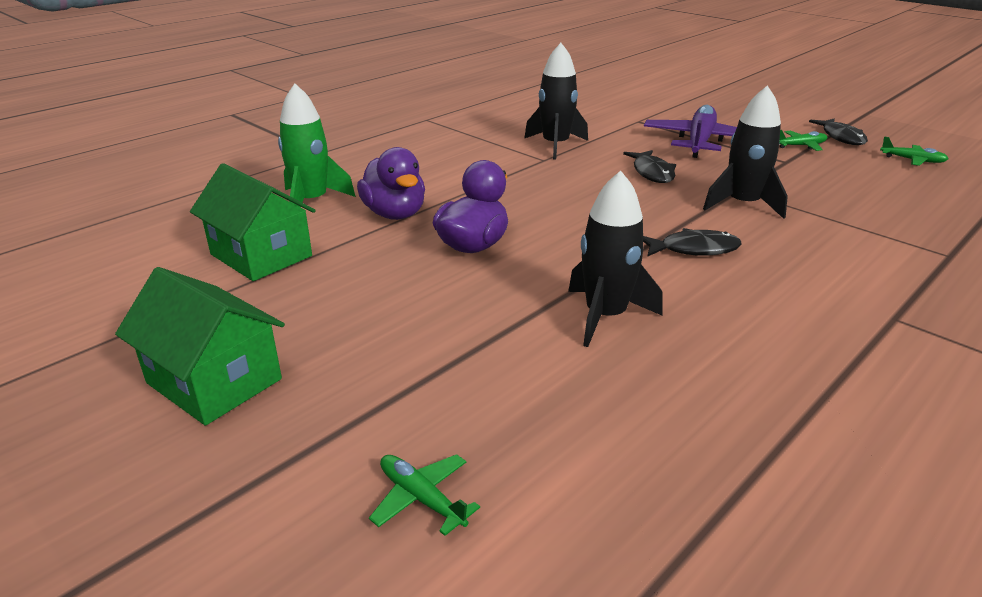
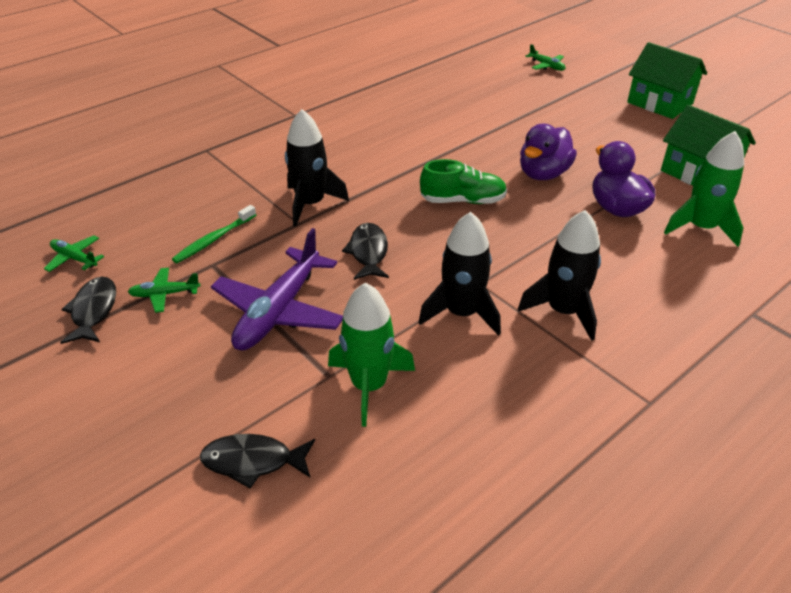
camera: 175 degrees left, 10 degrees up
(572, 214) = (463, 201): none -> green shoe
(606, 316) = (459, 123): black rocket -> black rocket (563, 311)
(610, 118) = (368, 385): none -> green rocket
(694, 249) = (381, 163): black fish -> black fish (253, 461)
(807, 175) = (214, 239): none -> green toothbrush

